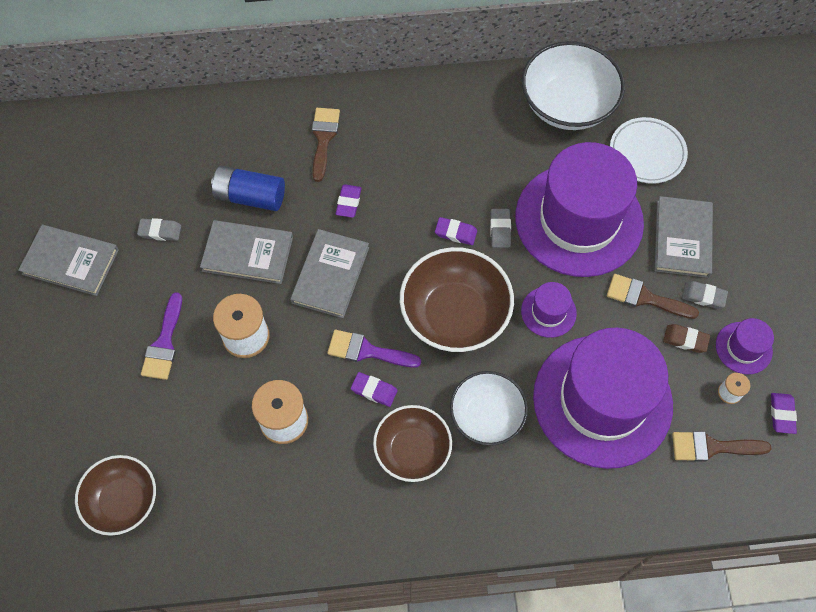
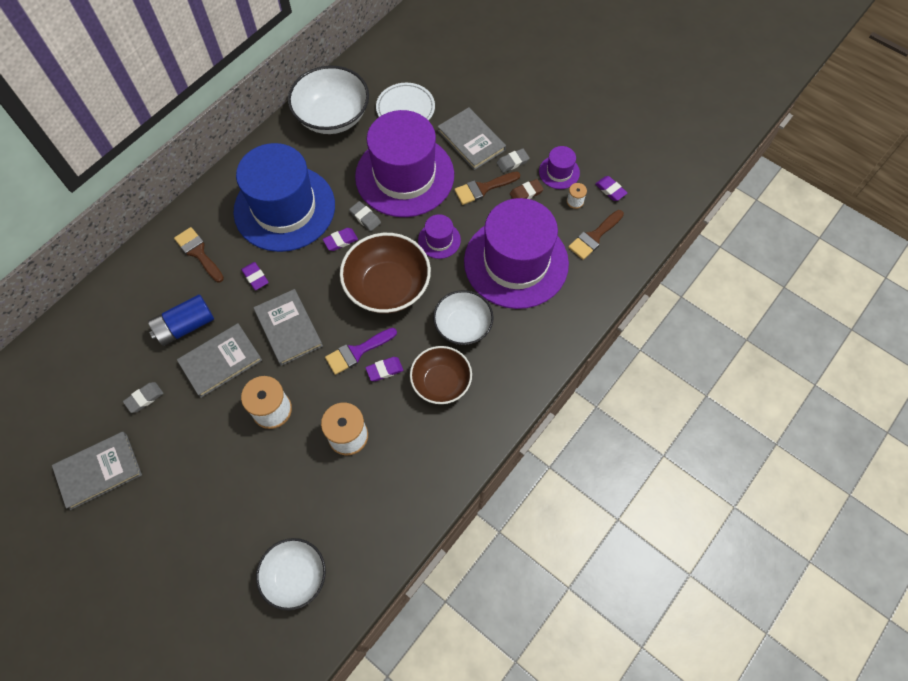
camera: 45 degrees left, 0 degrees up
(123, 500) = (295, 576): brown bowl -> white bowl
(164, 343) = (221, 461): purple brush -> none
(436, 159) = (284, 208): none -> blue hat

